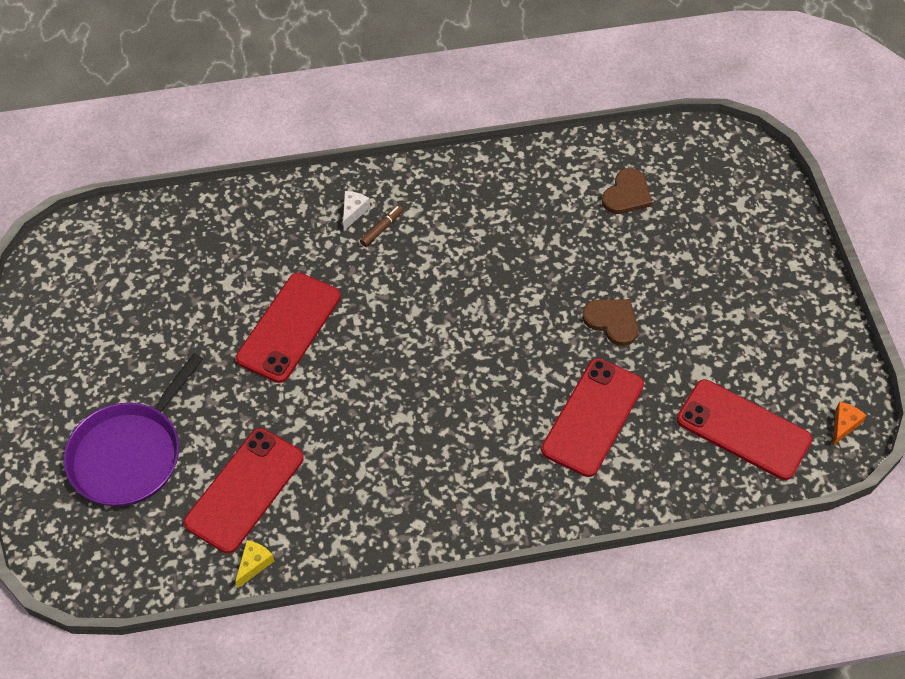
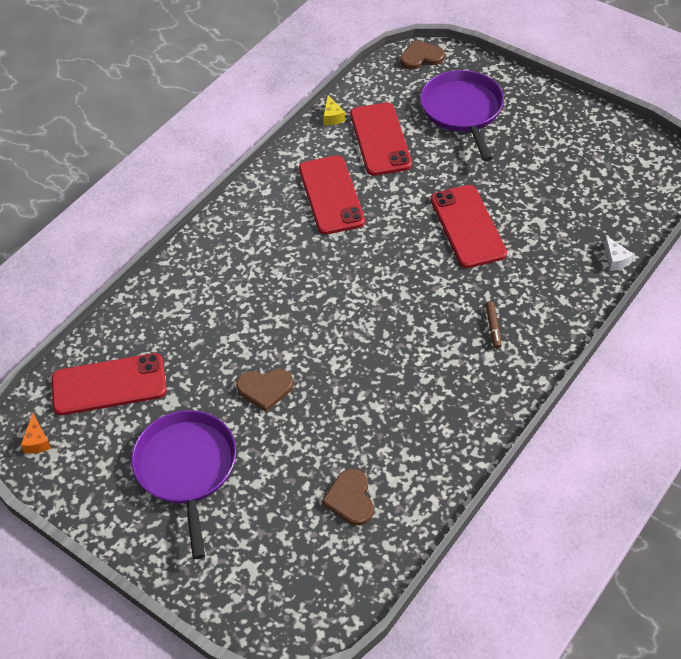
camera: 140 degrees right, 5 degrees down
(73, 565) = (421, 57): none -> brown heart
(353, 212) = (526, 323): white cheese -> white cheese (615, 259)
(593, 417) = (219, 318): red phone -> red phone (331, 195)
(731, 306) = (187, 468): none -> purple pan

